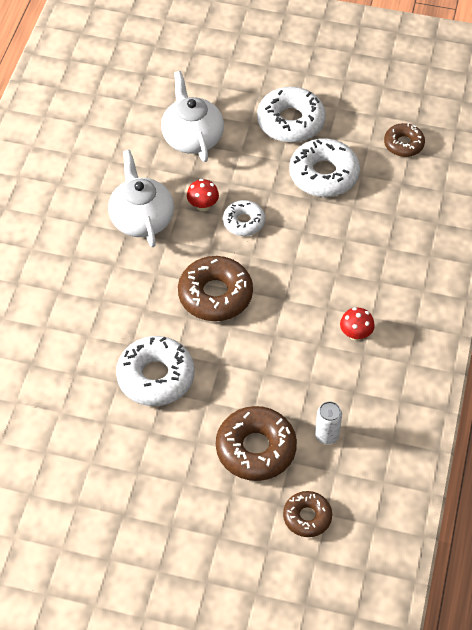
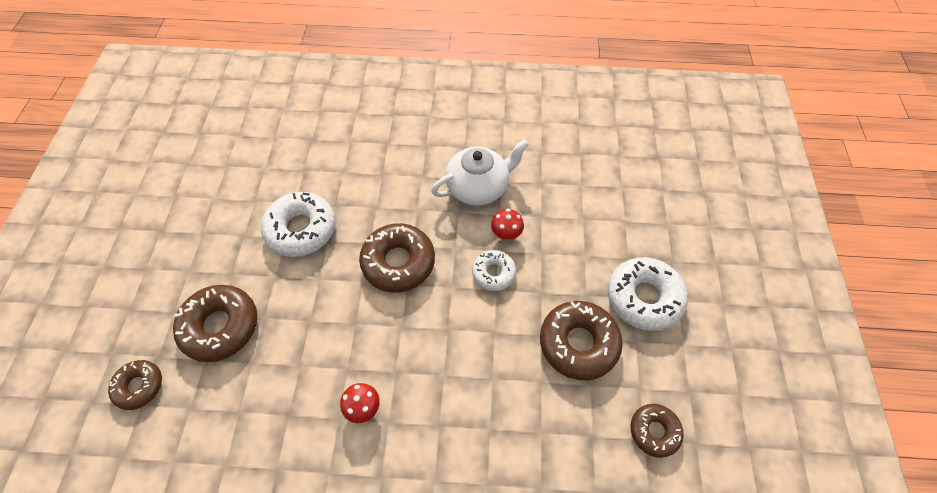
camera: 80 degrees right, 5 degrees up
(192, 137) = (590, 210): white teapot -> none
(324, 175) = (578, 343): white donut -> brown donut
(327, 435) = (233, 393): white can -> none

